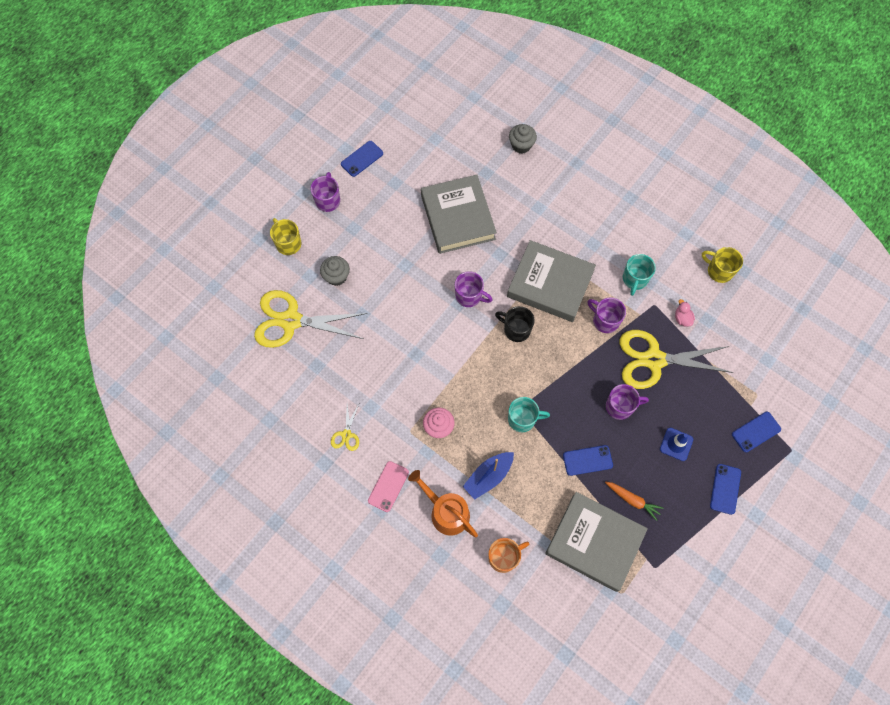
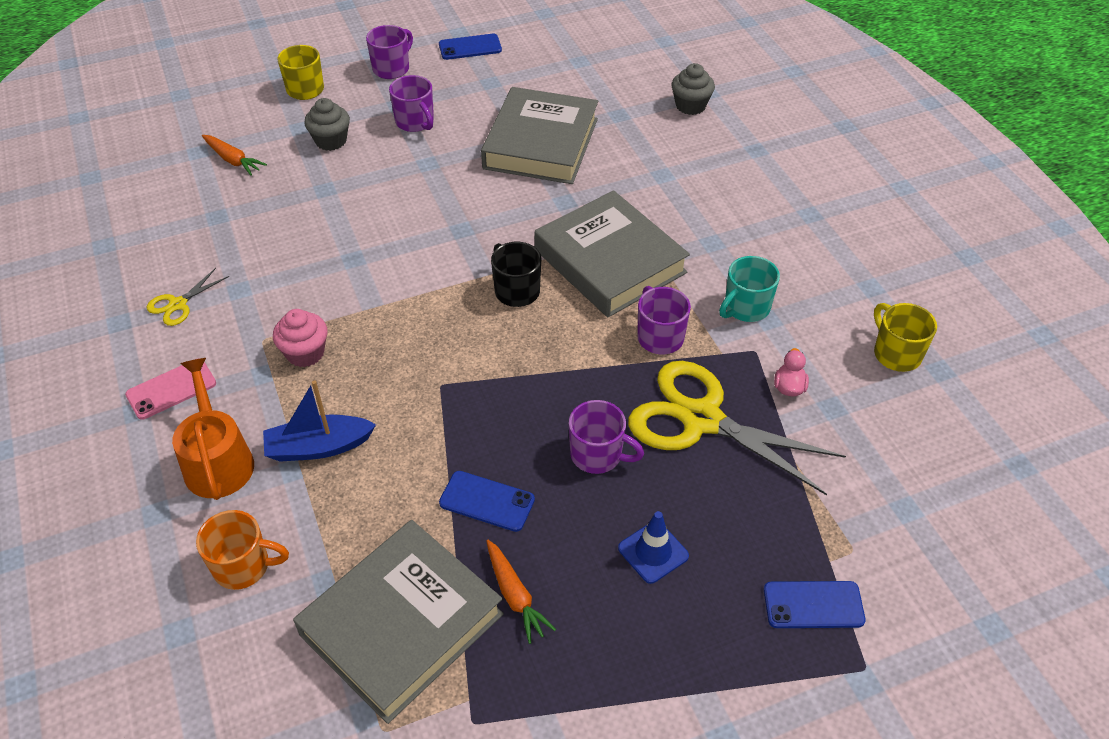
camera: 30 degrees right, 20 degrees down
(291, 320) = (233, 160): yellow scissors -> orange carrot
(469, 296) = (483, 228): purple mug -> purple mug (415, 122)
(522, 419) = (432, 400): turquoise mug -> none
(594, 542) = (401, 624): grey book -> grey book turned 75 degrees clockwise
(725, 489) = (693, 665): blue phone -> none

